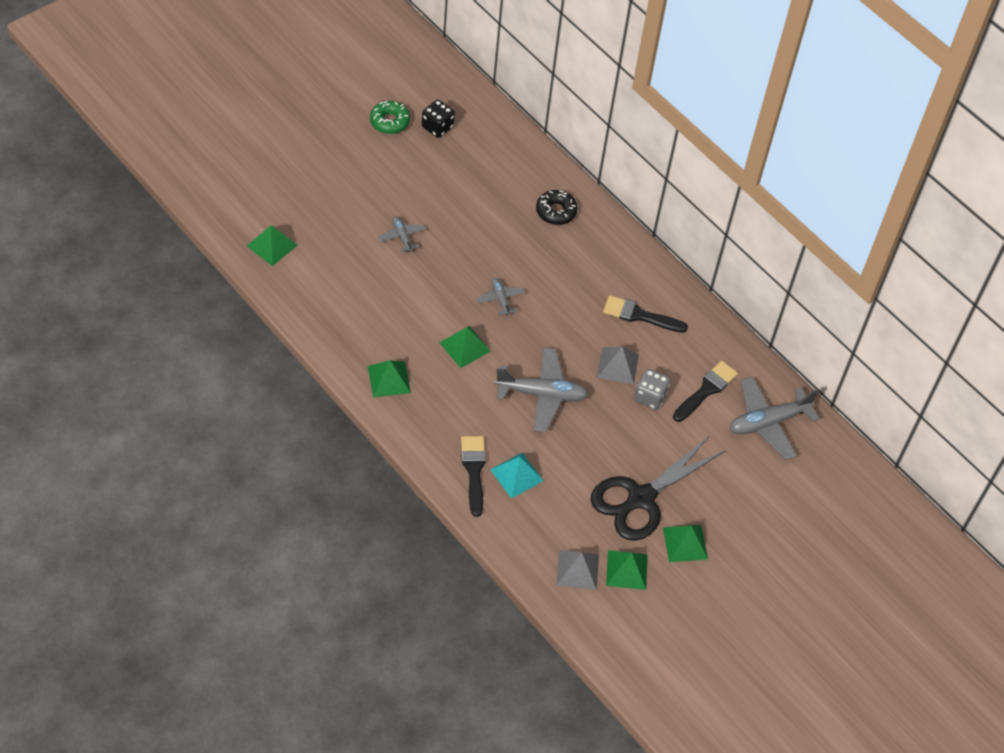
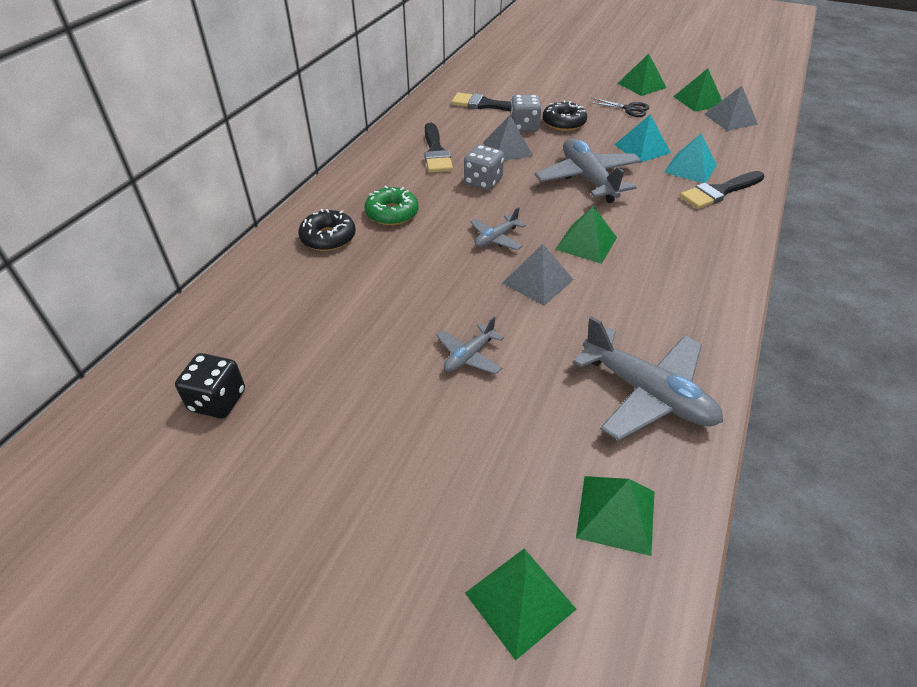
camera: 110 degrees left, 10 degrees down
(389, 121) = (227, 470): green donut -> green donut (392, 213)
(389, 379) = (693, 283): green pyramid -> green pyramid (520, 600)
(443, 299) = (538, 281): none -> grey pyramid
(565, 461) = (642, 149): none -> turquoise pyramid
(576, 325) = (483, 182): none -> grey dice
(641, 430) = (563, 123): none -> black donut
(641, 498) = (628, 109): black scissors -> black scissors, size x0.42
(768, 422) = (491, 77): grey plane -> grey plane (647, 393)

